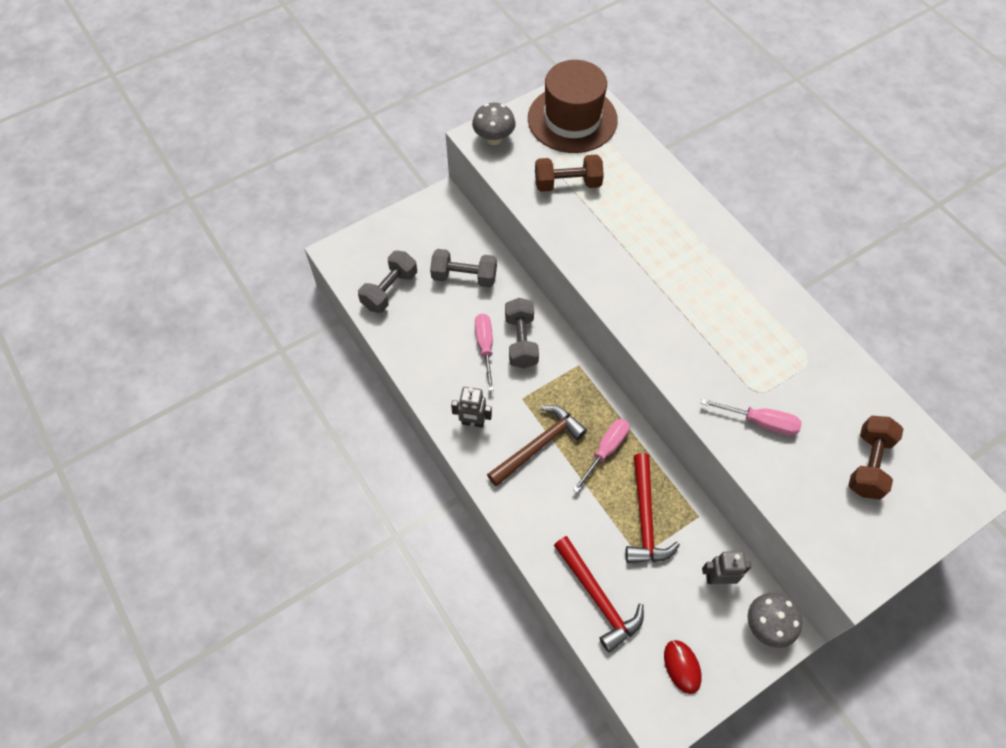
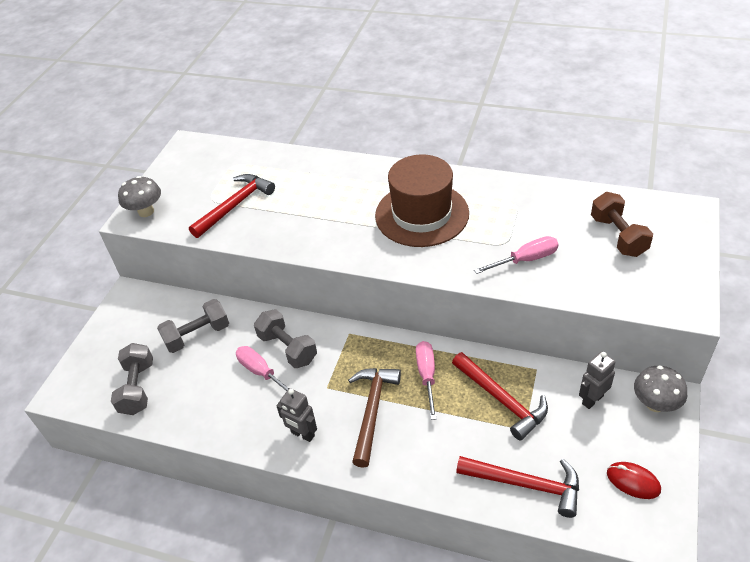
camera: 35 degrees left, 15 degrees down
(472, 422) = (302, 434): grey robot -> grey robot turned 60 degrees clockwise
(567, 184) = (235, 205): brown dumbbell -> red hammer
(572, 119) = (200, 165): brown hat -> brown hat (422, 214)

